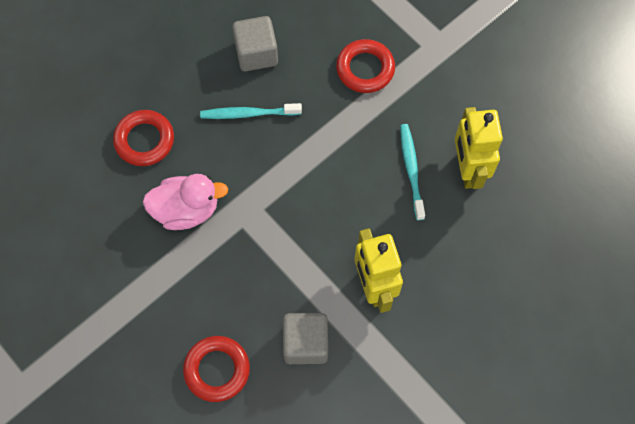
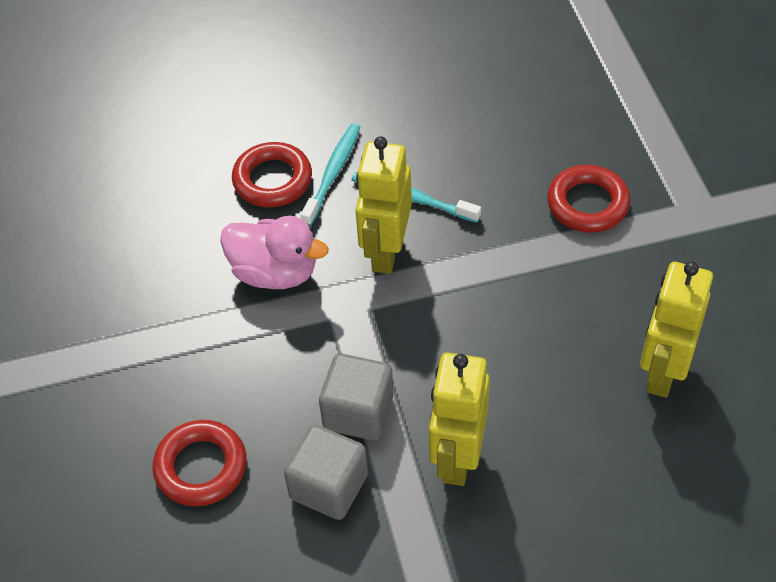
camera: 30 degrees right, 15 degrees down
(252, 161) = (386, 251): none -> yellow robot
(256, 54) = (460, 138): grey cube -> grey cube (358, 412)
(411, 170) = (584, 341): turquoise toothbrush -> turquoise toothbrush (332, 174)

